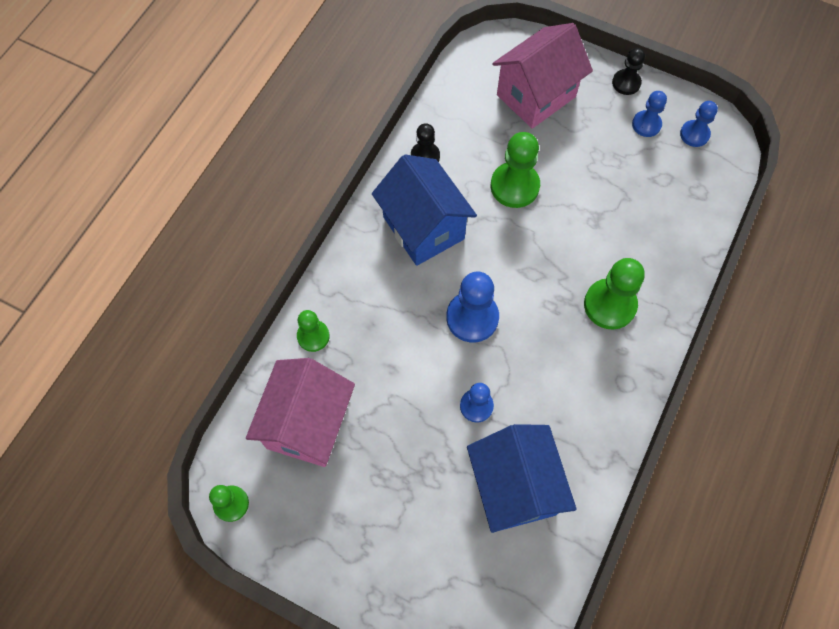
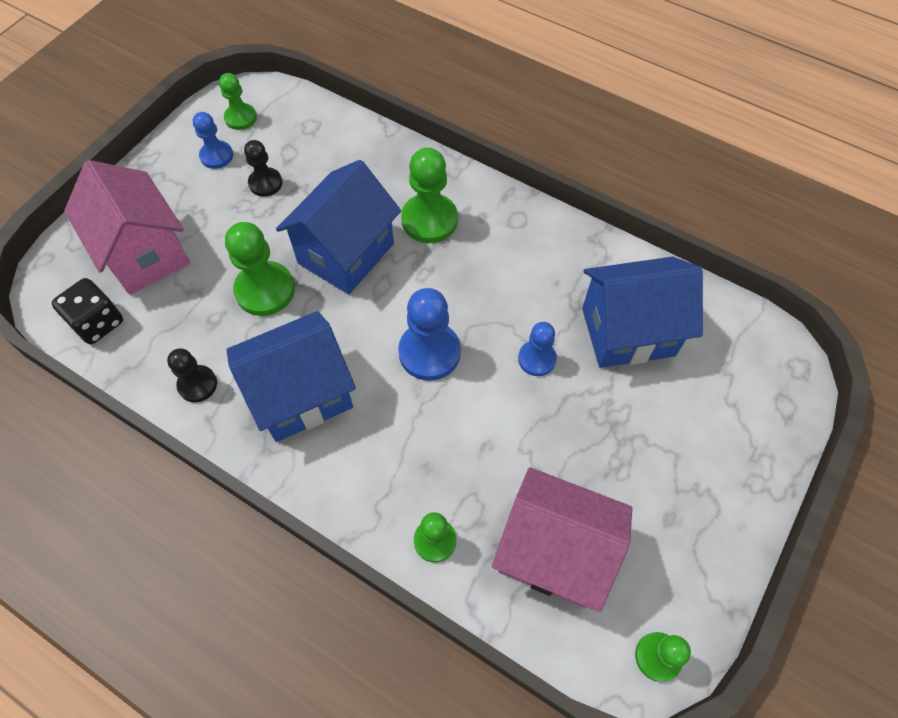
camera: 85 degrees left, 5 degrees down
(469, 81) = (97, 322): none -> black dice
(561, 241) = (346, 253): none -> blue house
(626, 83) = (156, 165): black pawn -> black pawn (265, 183)
(694, 134) = (240, 118): blue pawn -> green pawn

